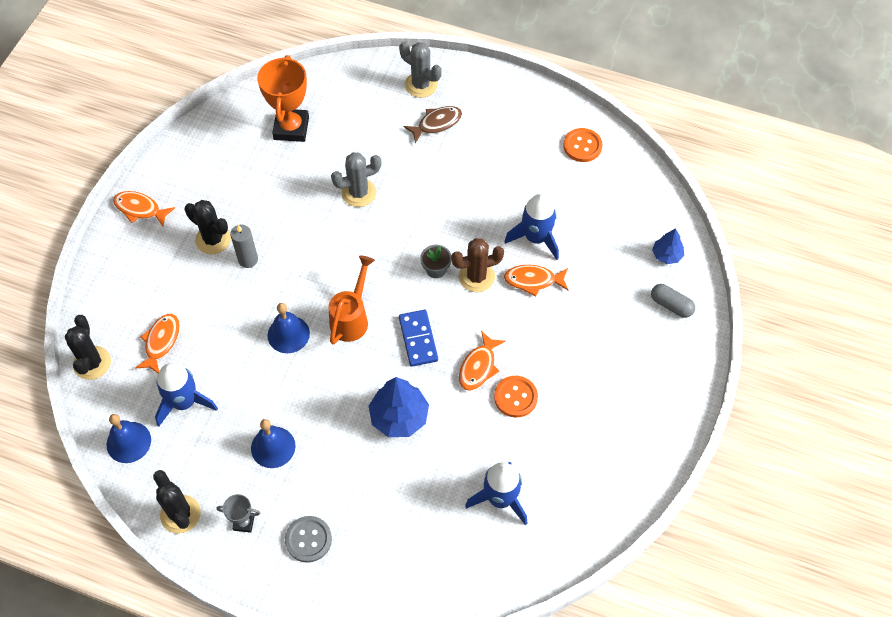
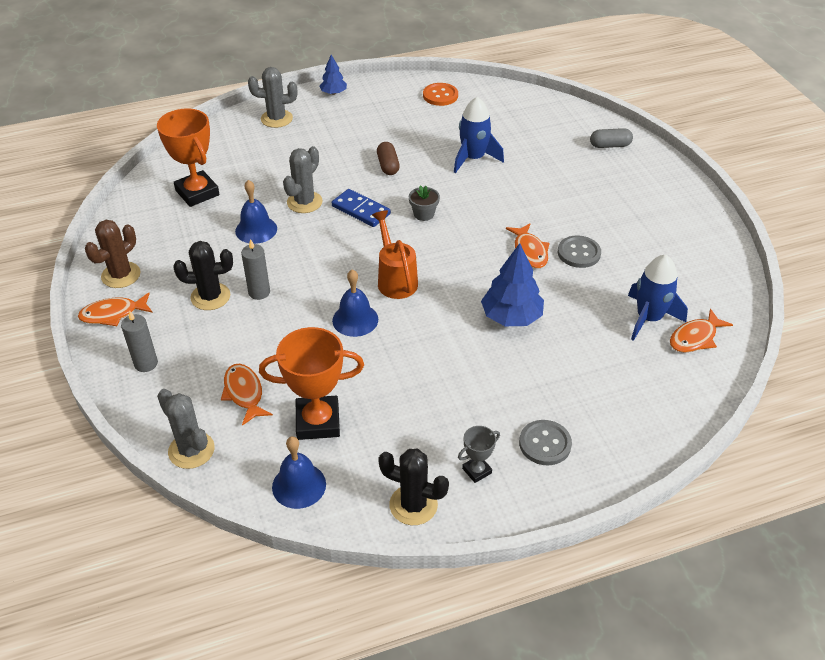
camera: 40 degrees left, 15 degrees down
(92, 363) = (191, 450): black cactus -> grey cactus
(124, 269) = (146, 363): none -> grey candle
(184, 402) = (318, 422): blue rocket -> orange trophy
(273, 447) = (436, 401): blue bell -> blue bell (256, 230)
(418, 339) = (464, 262): blue domino -> blue domino (361, 210)
(437, 124) = (317, 134): brown fish -> none
(459, 198) = (388, 165): none -> brown capsule
(476, 277) = (459, 202): brown cactus -> brown cactus (121, 275)
(515, 397) = (579, 253): orange button -> grey button
(533, 280) = (502, 182): orange fish -> orange fish (695, 338)
(667, 255) = (571, 122): blue tree -> blue tree (333, 93)

